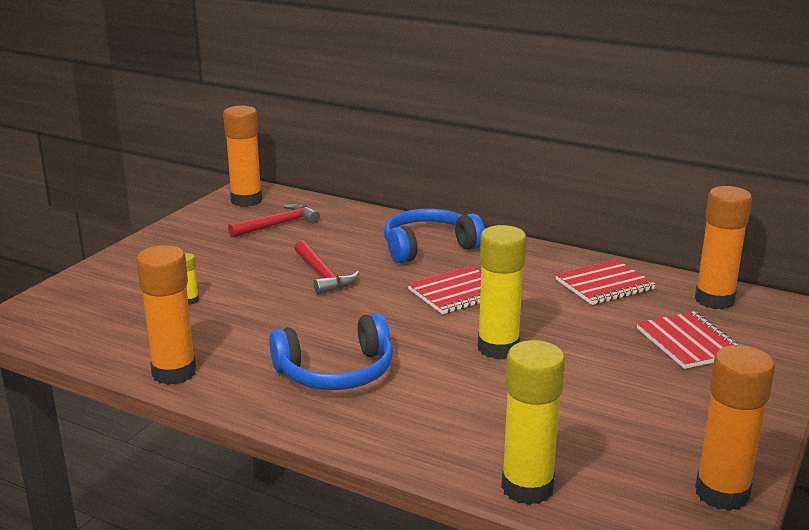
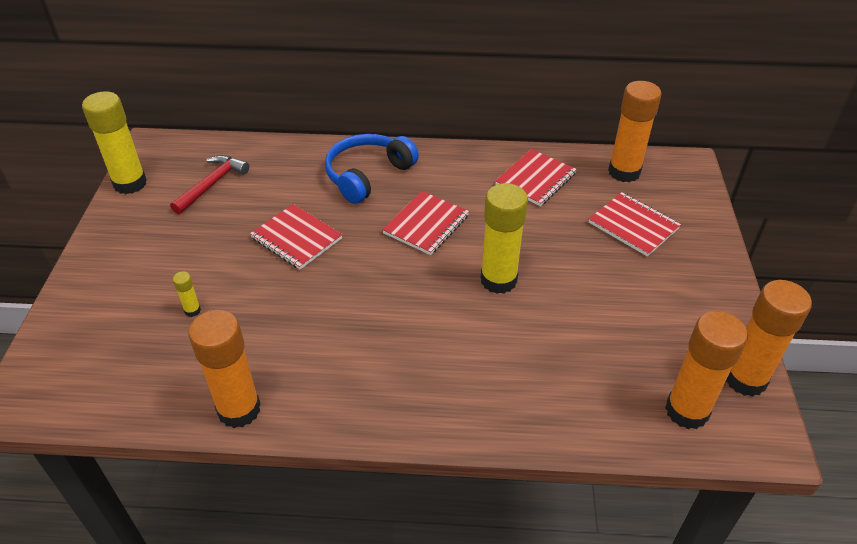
camera: 25 degrees left, 20 degrees up
(246, 200) = (159, 160): orange glue stick -> orange glue stick (687, 411)
(322, 275) = (296, 238): red hammer -> red notebook
(336, 372) = (385, 355): blue headphones -> none
(527, 488) = (613, 429): yellow glue stick -> yellow glue stick (130, 183)

